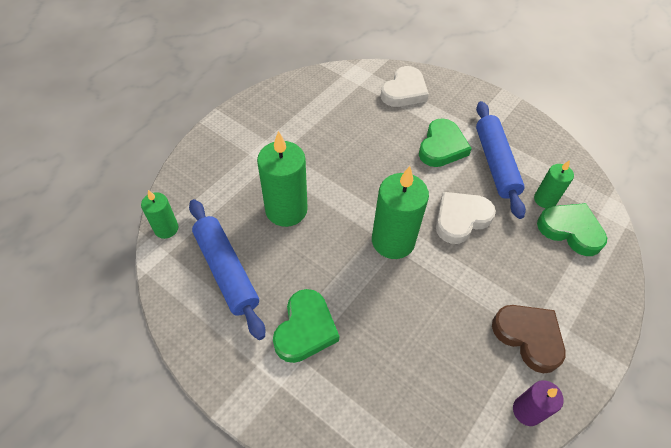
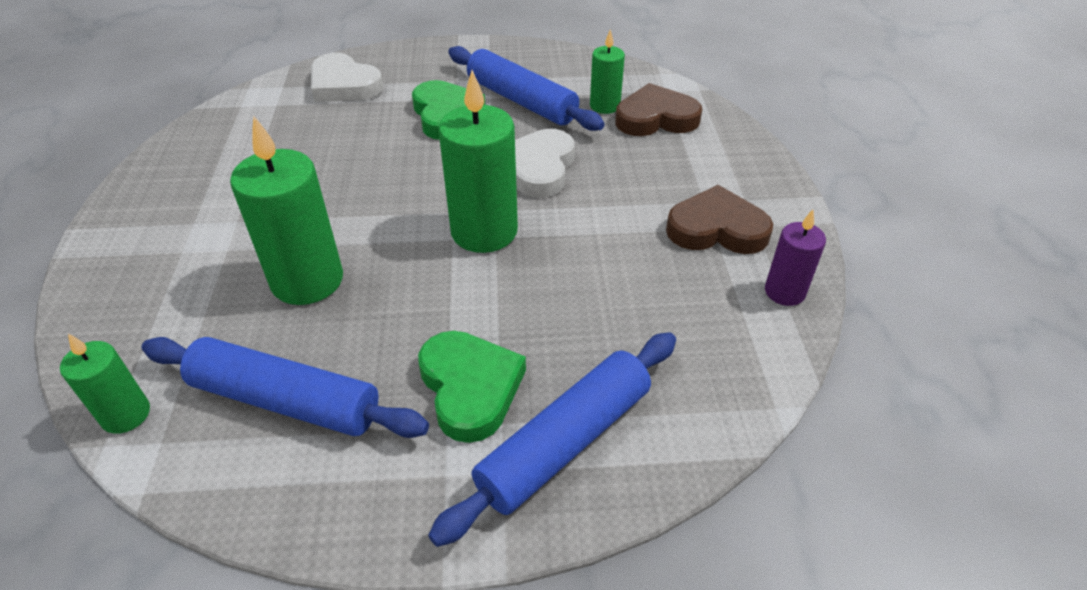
camera: 40 degrees left, 10 degrees down
(320, 396) = (565, 443): none -> blue rolling pin
(404, 91) = (344, 85): white heart -> white heart turned 135 degrees clockwise
(570, 230) = (656, 118): green heart -> brown heart

